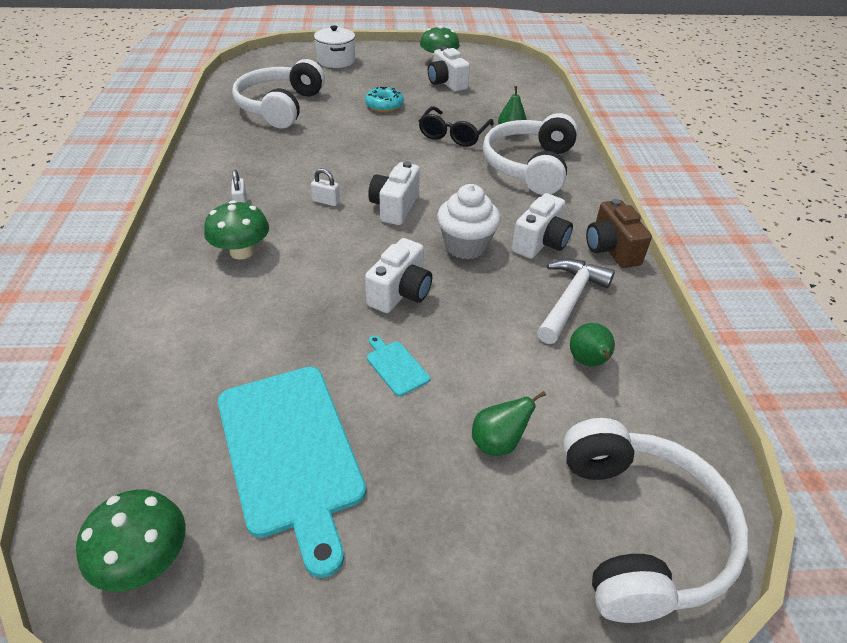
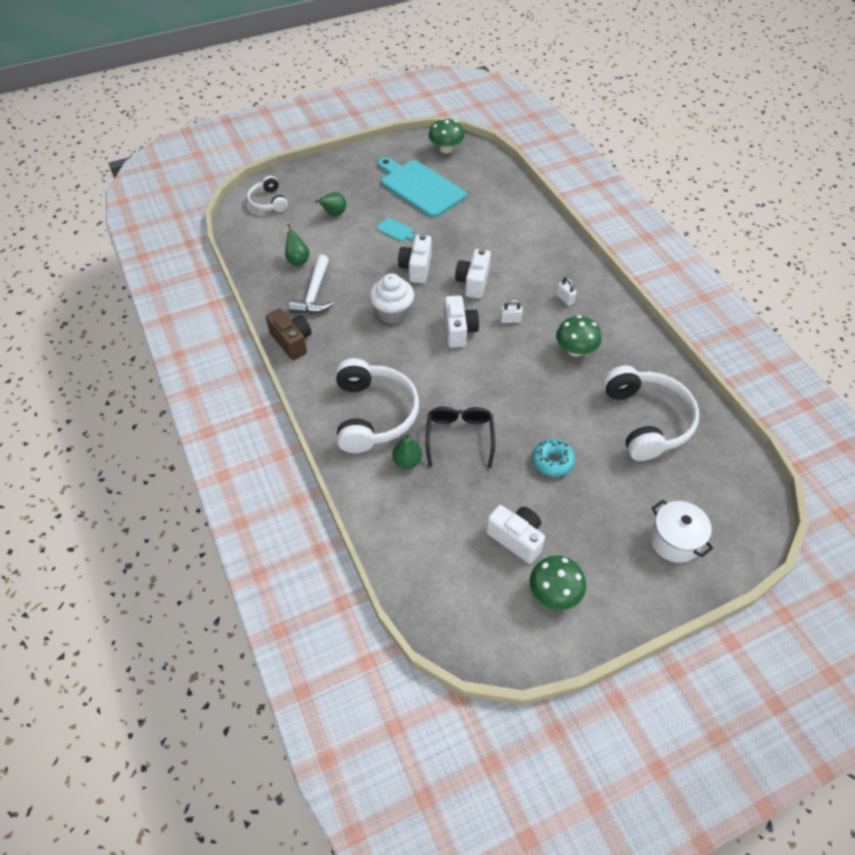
camera: 160 degrees right, 10 degrees up
(241, 252) = (528, 265): green mushroom -> green mushroom (575, 350)
(540, 243) = (343, 332): white camera -> white camera (473, 282)
(640, 530) = (268, 202): white headphones -> white headphones, size x0.55

